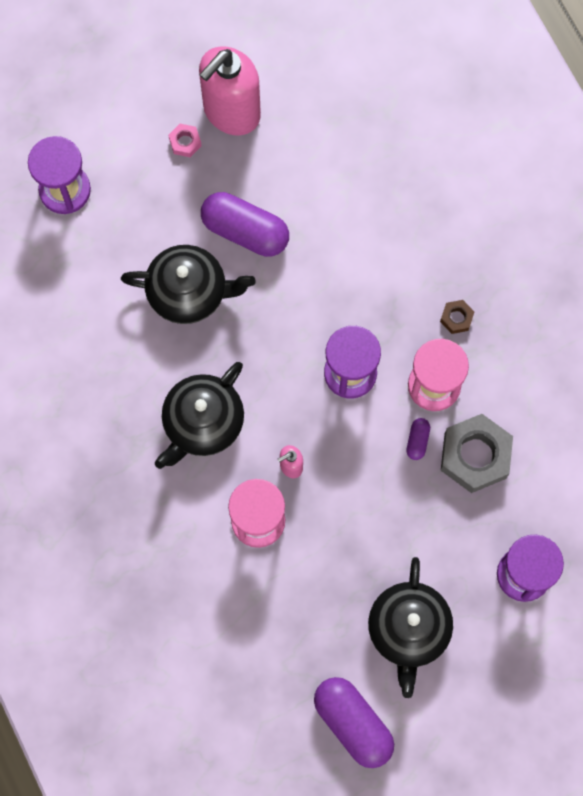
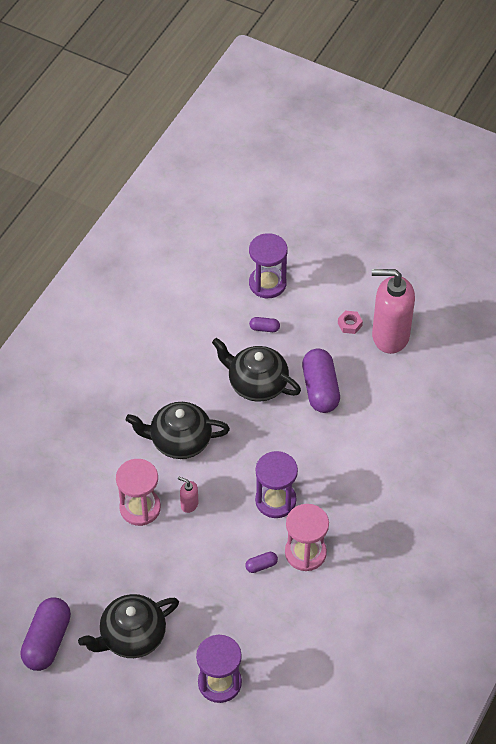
camera: 55 degrees right, 20 degrees down
(122, 234) = (264, 328): none -> purple capsule
(189, 292) = (256, 383): black teapot -> black teapot turned 150 degrees clockwise
(456, 318) = (361, 538): brown nut -> none
(475, 456) = (277, 605): grey nut -> none

